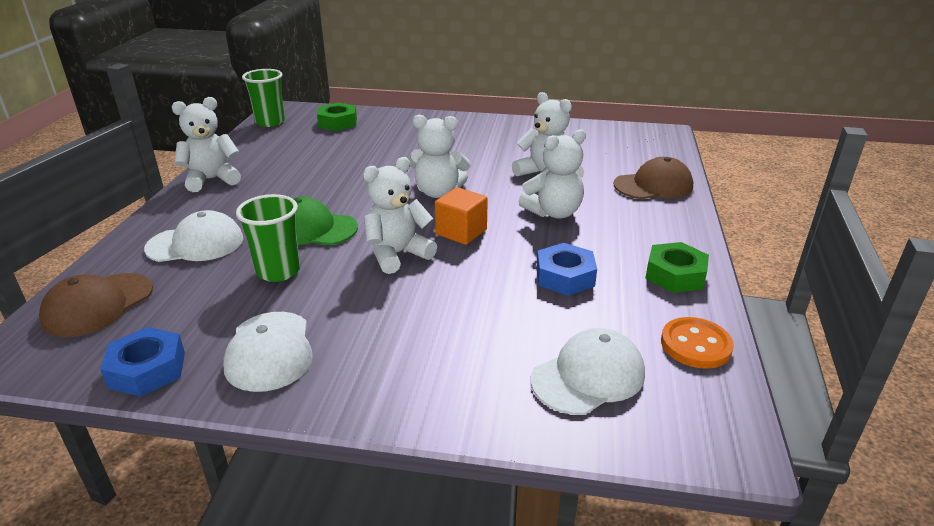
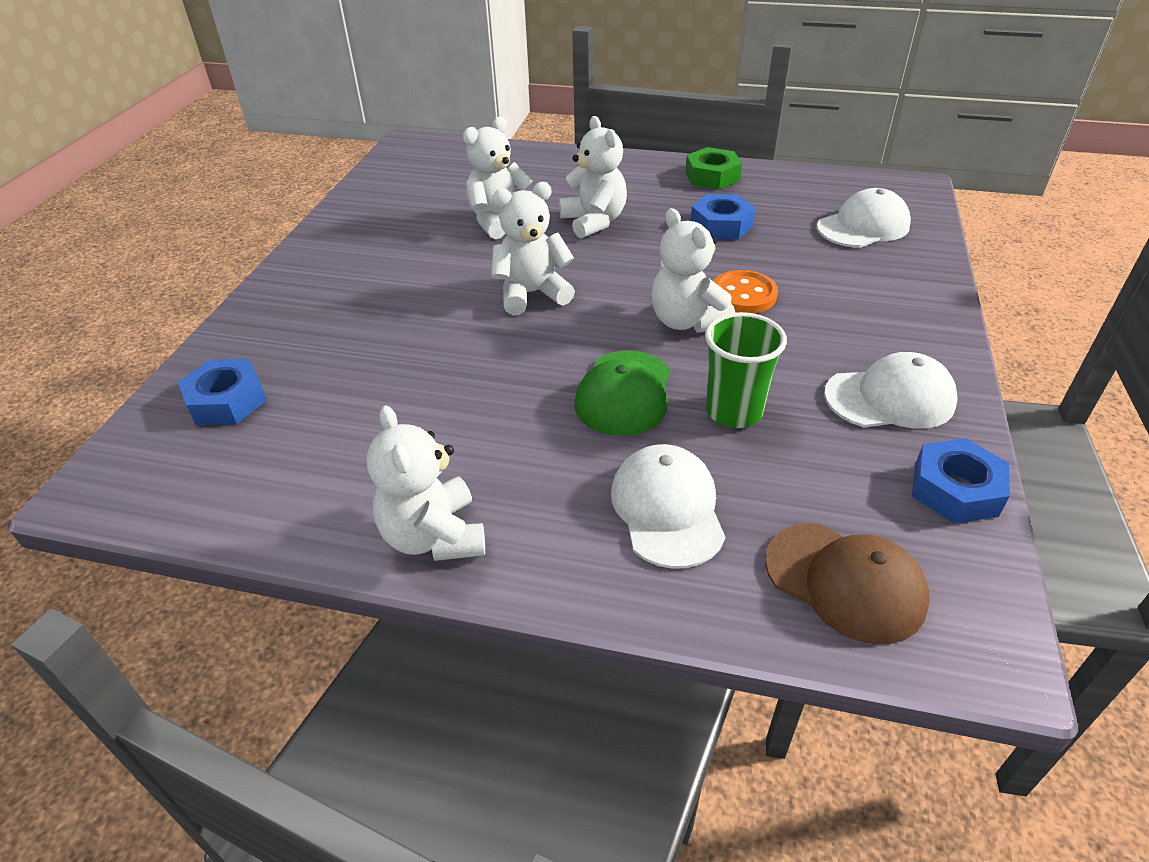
camera: 85 degrees left, 10 degrees up
(270, 122) = (167, 497): green cup -> none
(338, 123) = (227, 401): green nut -> blue nut
(438, 192) = (532, 294): white teddy bear -> white teddy bear turned 120 degrees counterclockwise
(461, 232) = (635, 279): orange cube -> none
(588, 376) = (863, 226): white cap -> white cap turned 90 degrees clockwise
(653, 185) = (540, 165): brown cap -> none
(695, 345) = (810, 181): orange button -> orange button (743, 294)

